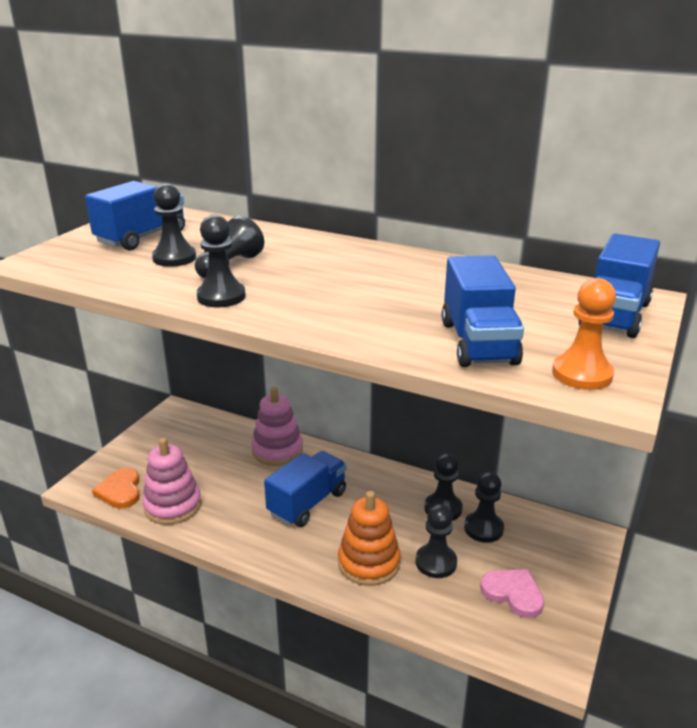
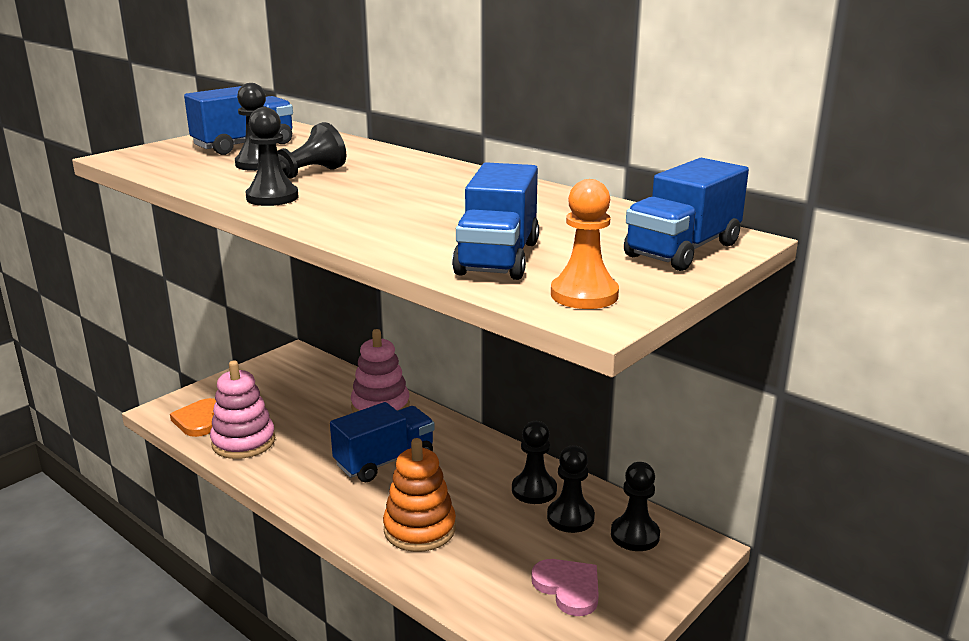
camera: 15 degrees right, 5 degrees down
(436, 562) = (495, 541): black pawn -> black pawn (635, 535)

